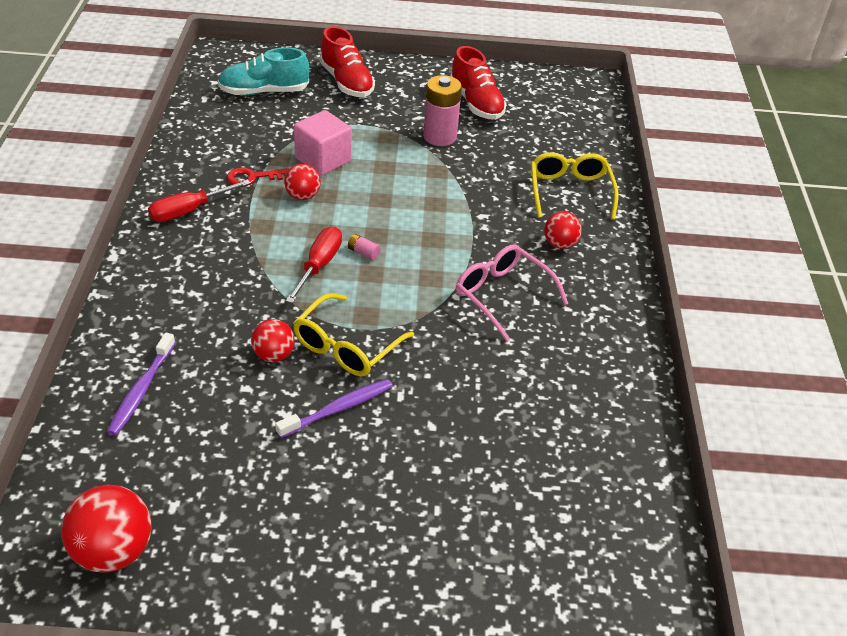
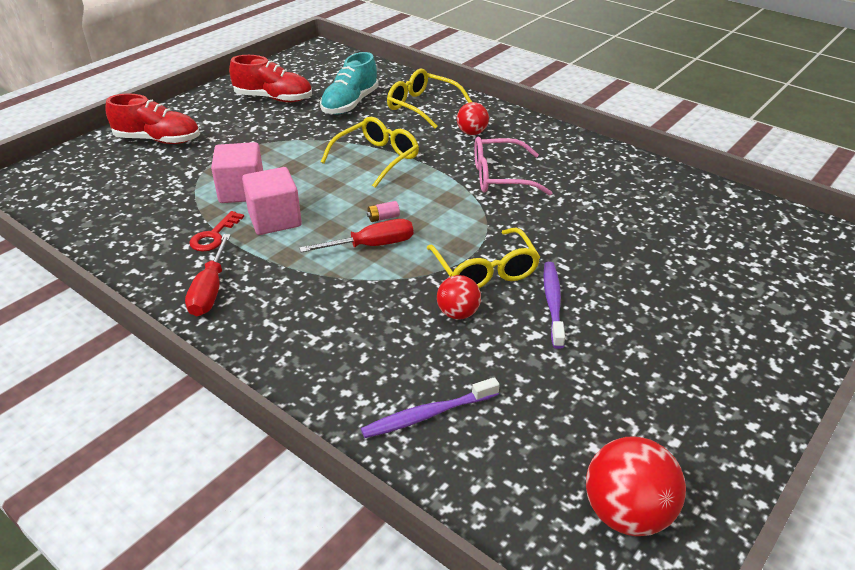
camera: 50 degrees left, 5 degrees down
(141, 390) = (427, 415): purple toothbrush -> purple toothbrush turned 105 degrees clockwise
(264, 92) = (103, 184): turquoise shoe -> turquoise shoe (350, 104)
(303, 196) = (275, 219): red ball -> pink cube
(319, 265) = (372, 245): red screwdriver -> red screwdriver turned 105 degrees clockwise
(439, 136) = (290, 128): pink battery -> none
(448, 207) = (377, 158): none -> yellow glasses

